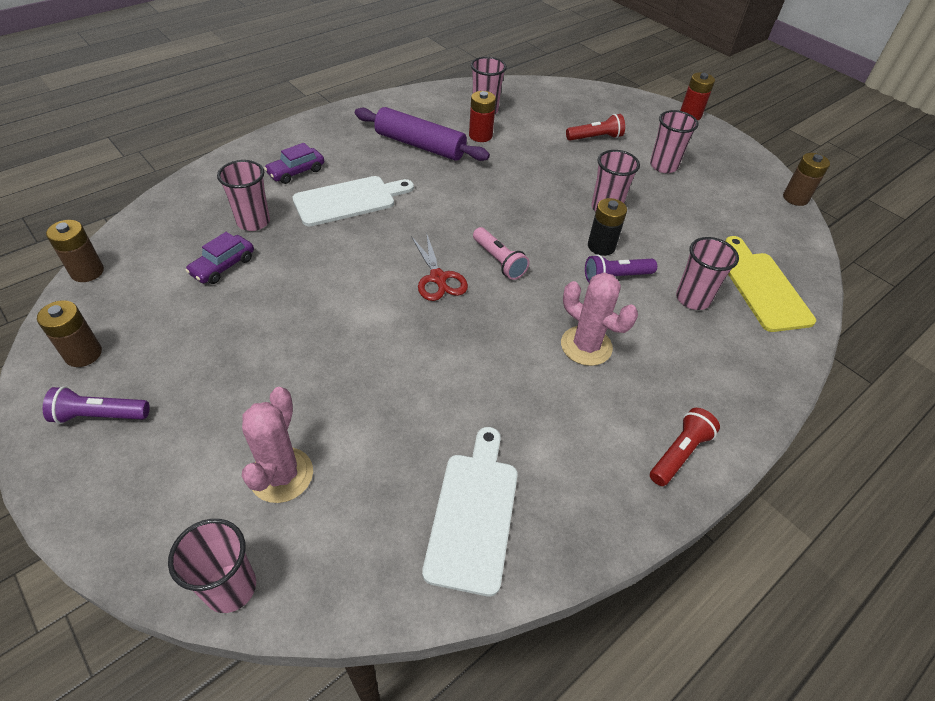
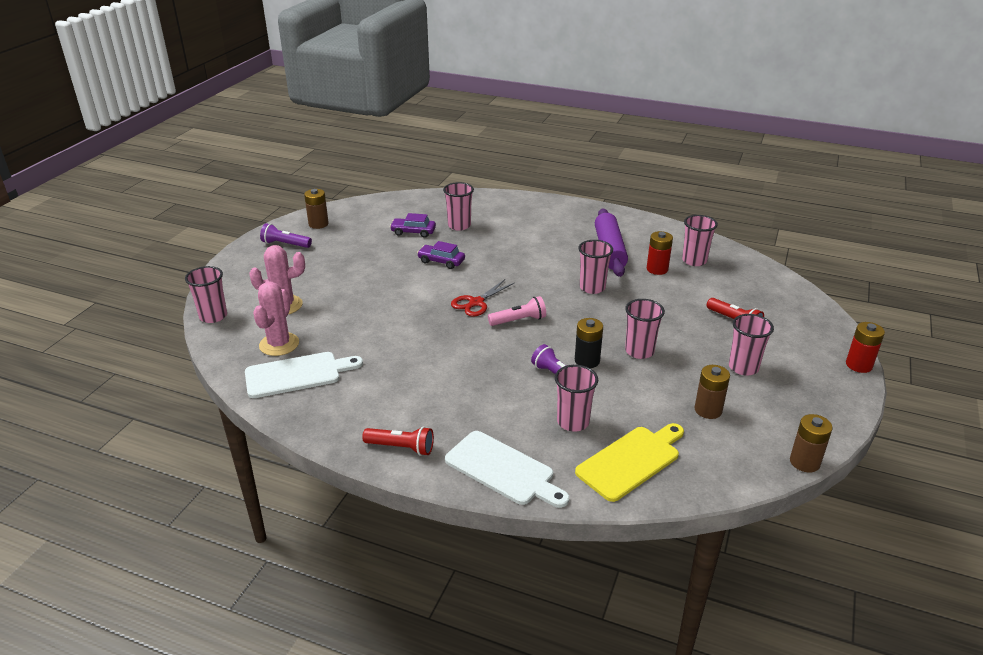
camera: 65 degrees right, 15 degrees down
(87, 272) = (372, 200): brown battery -> brown battery (708, 410)
(100, 415) = (285, 244): purple flashlight -> purple flashlight turned 45 degrees counterclockwise
(296, 172) = (521, 220): purple car -> purple car (441, 261)
(349, 200) = (515, 247): white cutting board -> white cutting board (503, 470)
(478, 186) = (592, 288): none -> pink cup
(499, 261) = (519, 320): pink flashlight -> pink flashlight turned 135 degrees counterclockwise
(586, 346) = (469, 381): pink cactus -> pink cactus (279, 344)

